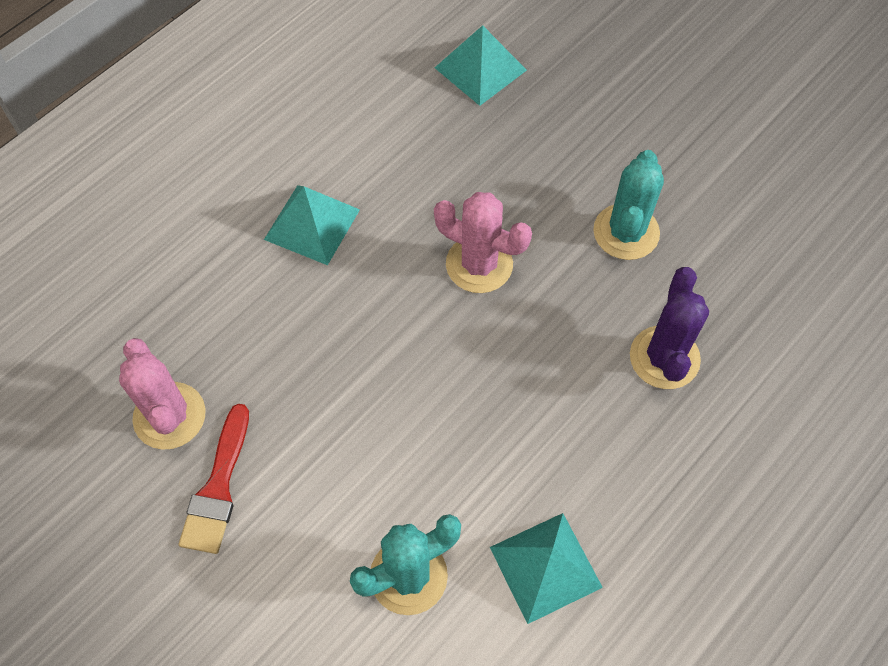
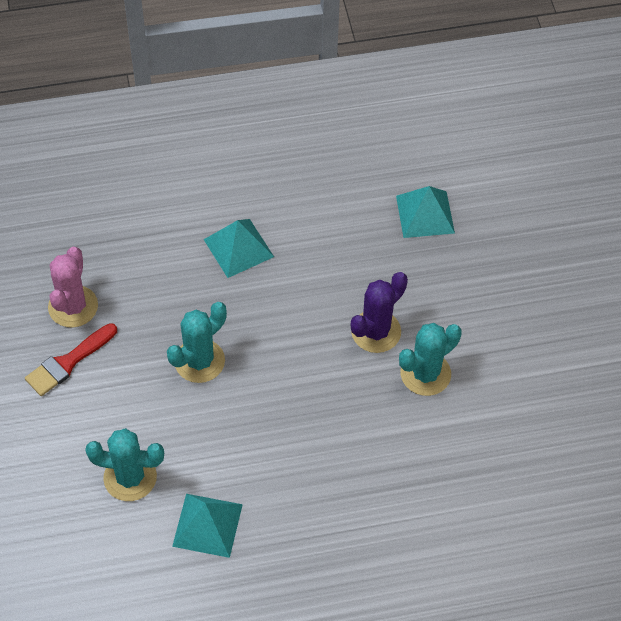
camera: 35 degrees right, 5 degrees down
(374, 380) = (199, 361): none -> turquoise cactus
(479, 264) = (317, 335): pink cactus -> none
(664, 357) = (380, 461): purple cactus -> purple cactus (376, 331)

